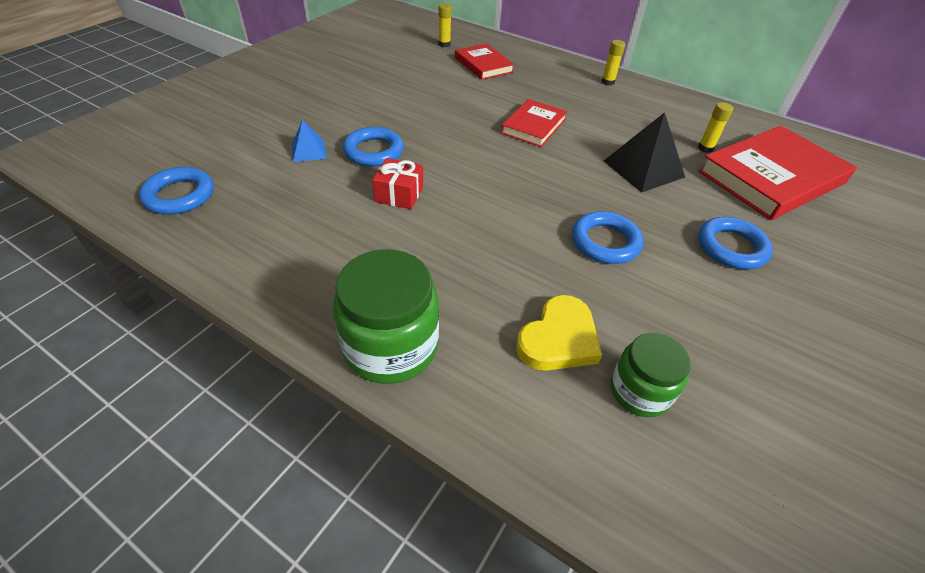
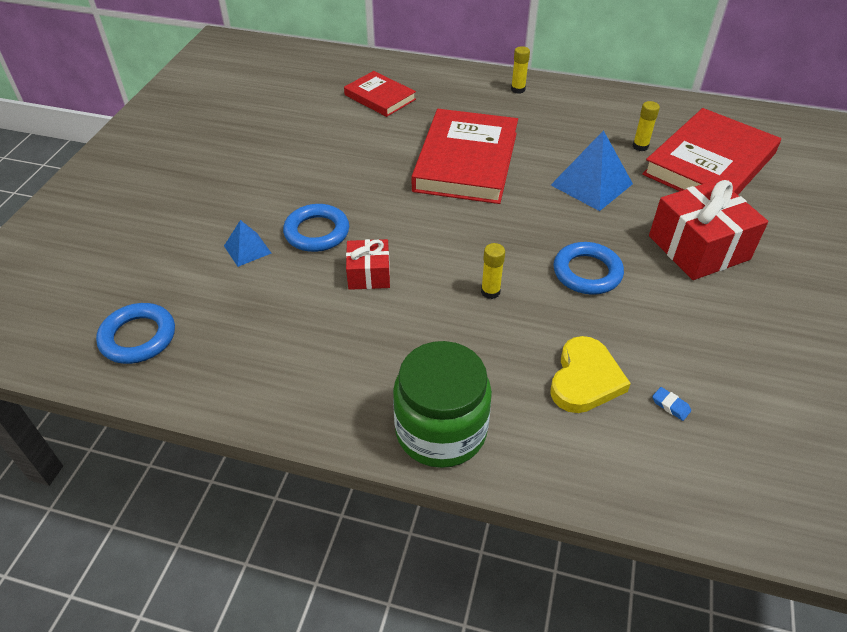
camera: 15 degrees left, 0 degrees up
(444, 44) = (324, 79): yellow glue stick -> yellow glue stick (490, 292)
(534, 126) = (466, 161): red book -> red book, size x1.81
(640, 391) = (670, 405): green jar -> blue eraser
(643, 168) = (591, 184): black pyramid -> blue pyramid
(731, 247) = (698, 247): blue ring -> red gift

